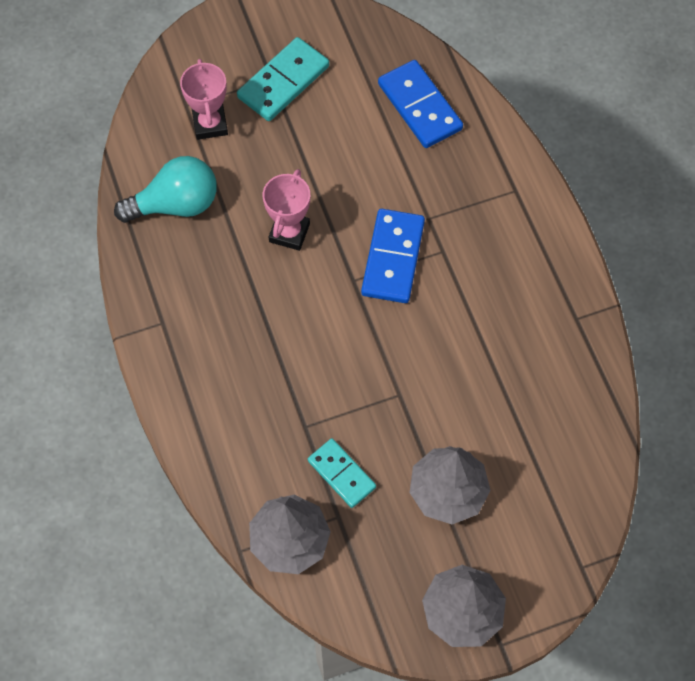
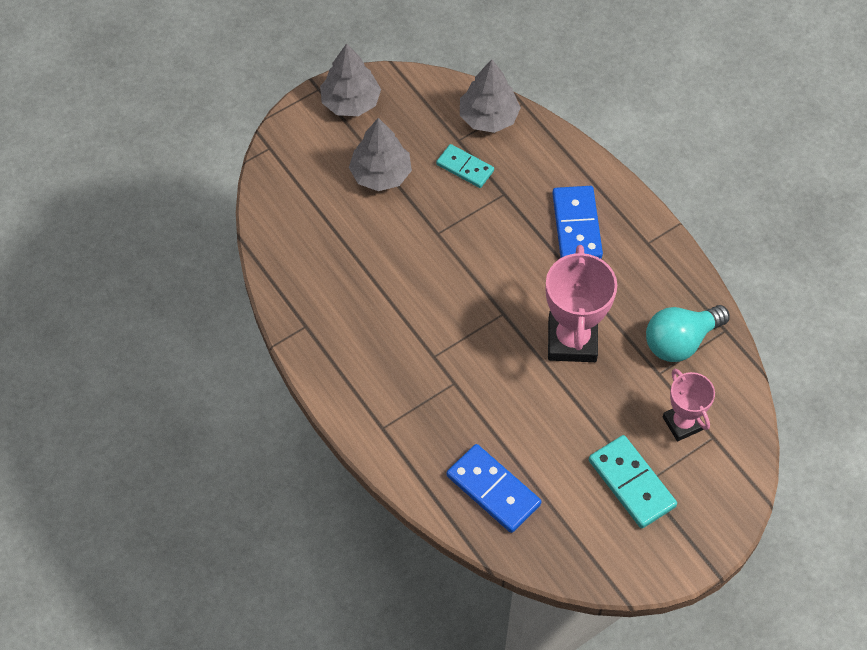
camera: 165 degrees right, 5 degrees down
(283, 82) = (631, 483): turquoise domino -> turquoise domino turned 60 degrees counterclockwise
(289, 233) = (572, 340): pink trophy -> pink trophy, size x1.63
(392, 258) = (475, 340): blue domino -> blue domino (577, 226)

